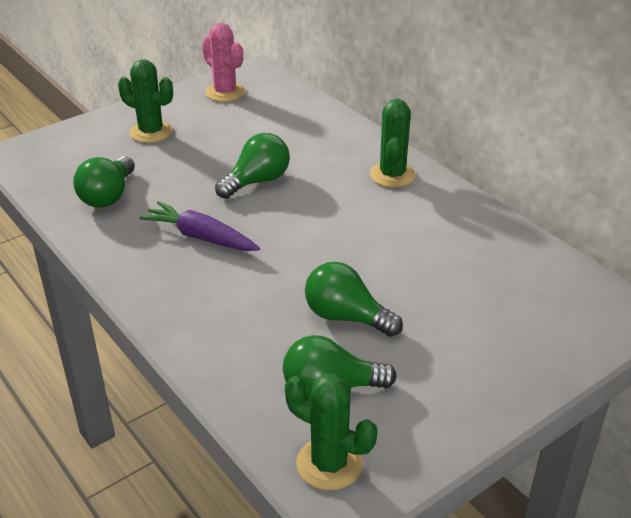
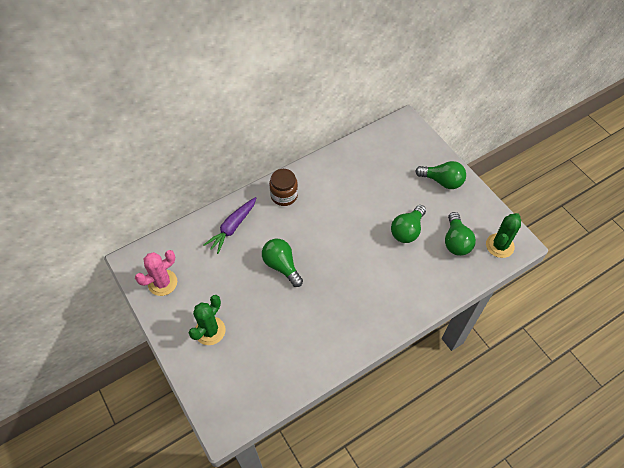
camera: 85 degrees left, 20 degrees up
(108, 196) = (288, 353): green light bulb -> green light bulb (442, 181)
(201, 237) = (337, 297): purple carrot -> purple carrot (232, 227)
(392, 175) = (284, 195): green cactus -> brown jar

